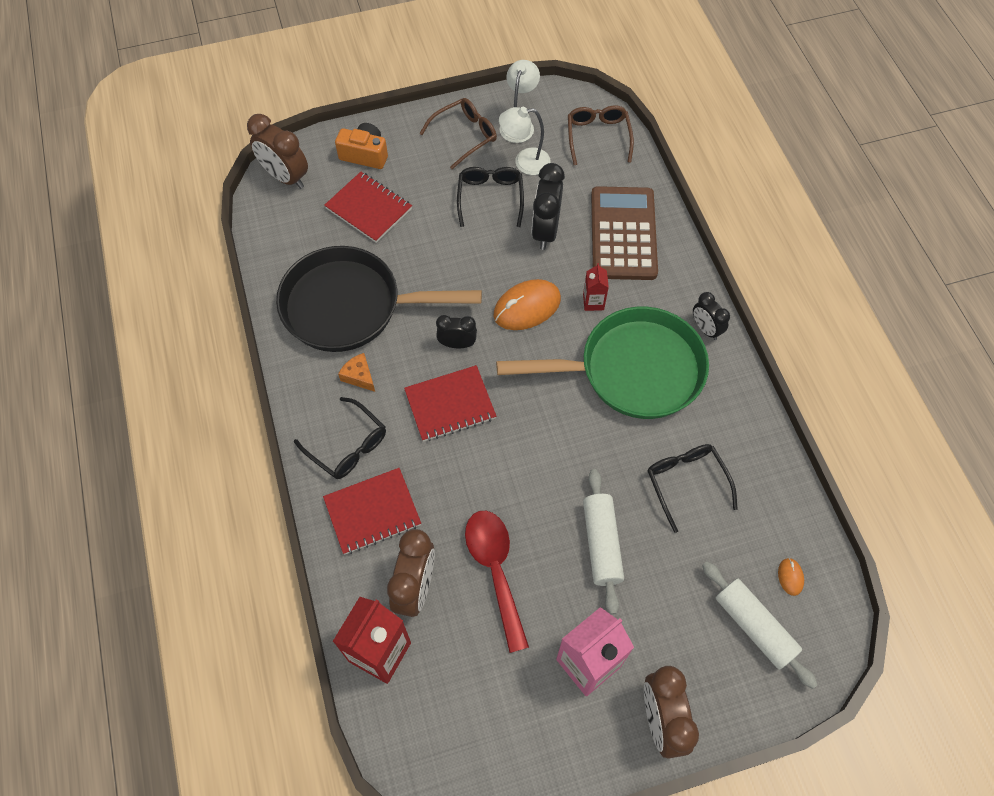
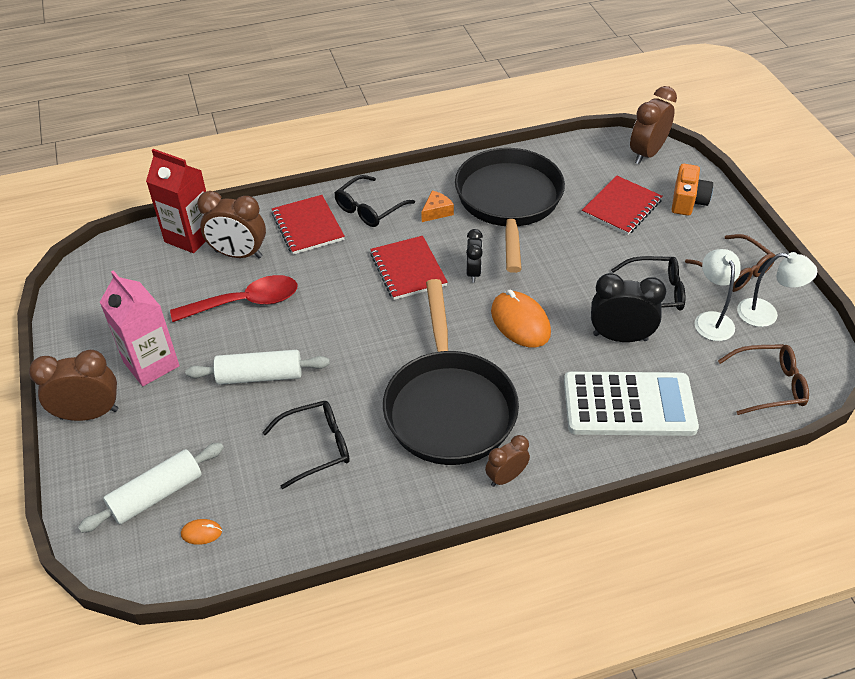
camera: 90 degrees right, 15 degrees down
(593, 302) = (532, 376): red carton -> none
(623, 234) = (628, 404): brown calculator -> white calculator
(632, 370) = (449, 406): green pan -> black pan
(705, 329) = (506, 477): black clock -> brown clock

